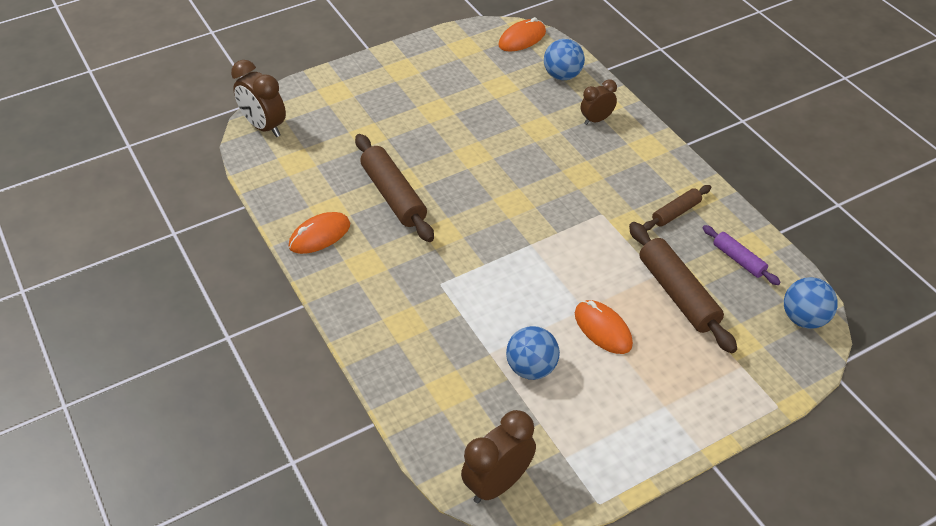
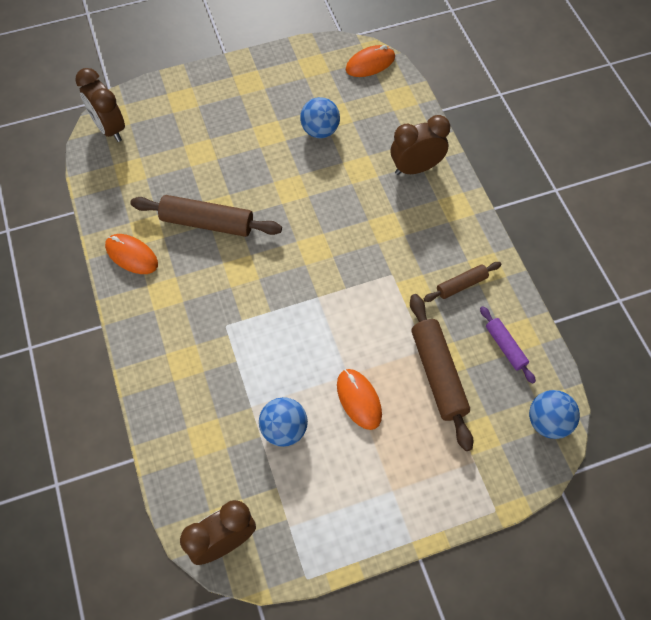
camera: 10 degrees right, 15 degrees up
(319, 235) = (132, 255): orange mouse -> orange mouse turned 60 degrees clockwise
(393, 195) = (207, 223): brown rolling pin -> brown rolling pin turned 60 degrees counterclockwise
(562, 75) = (397, 112): blue ball -> blue ball (320, 130)
(596, 120) = (415, 168): brown clock -> brown clock, size x1.59

